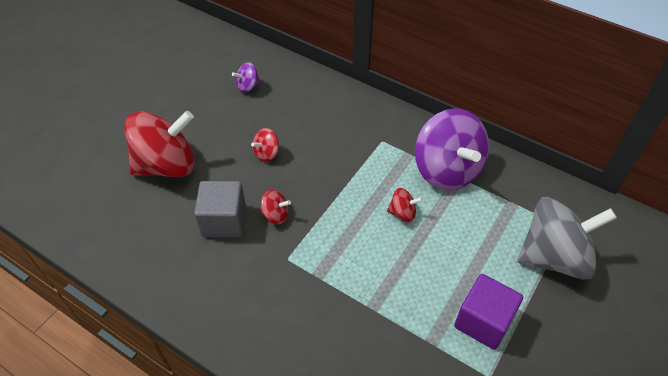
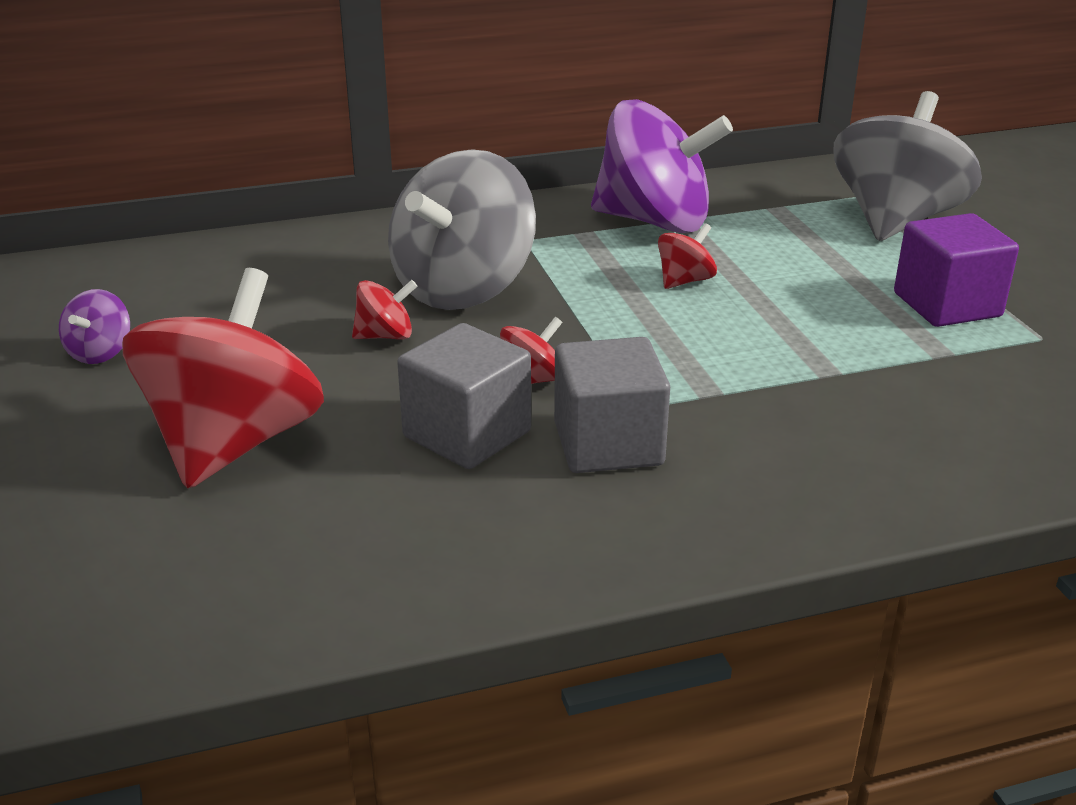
camera: 50 degrees left, 20 degrees down
(248, 86) = (203, 293): purple spinning top -> purple spinning top (100, 352)
(253, 265) = (608, 444): none -> grey cube
(266, 153) = (385, 336): red spinning top -> red spinning top turned 105 degrees counterclockwise
(322, 150) = (463, 288): none -> grey spinning top

